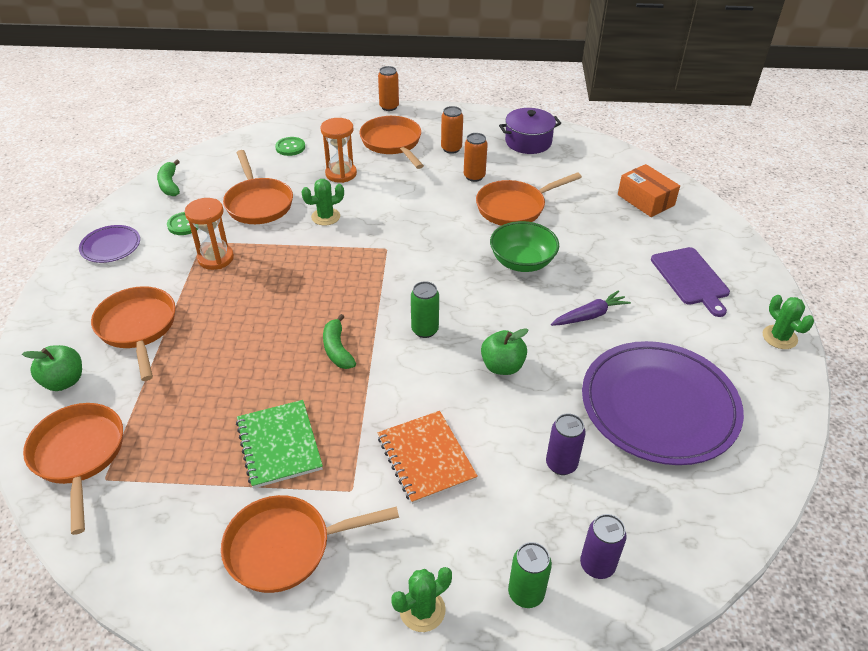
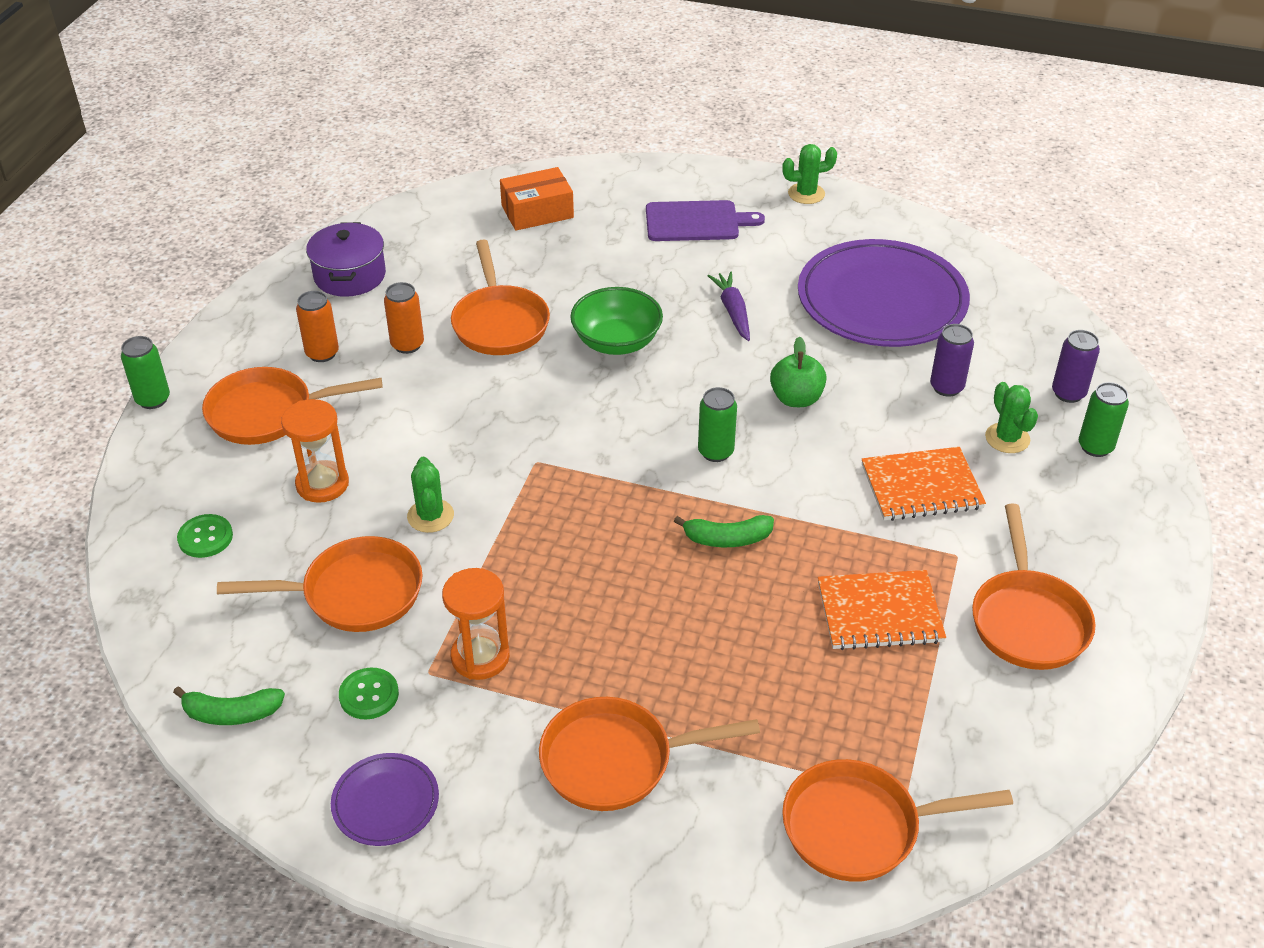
camera: 75 degrees left, 0 degrees up
(64, 381) = (709, 854): green apple -> none
(279, 445) = (879, 613): green notebook -> orange notebook
(389, 107) = (153, 399): orange can -> green can
(422, 610) = (1109, 522): green cactus -> green cactus (1007, 438)

